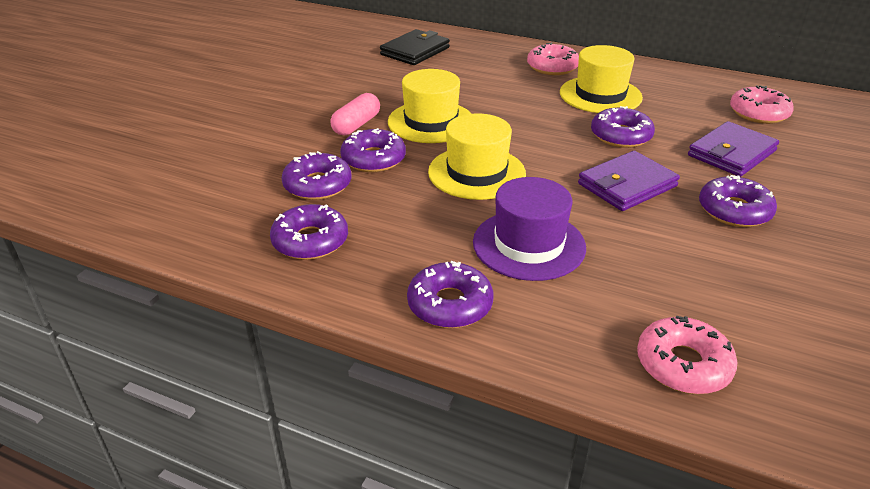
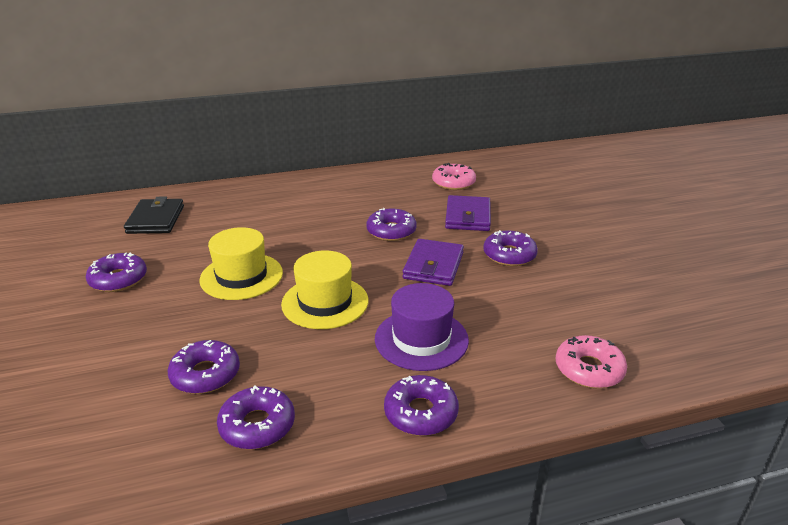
camera: 40 degrees left, 5 degrees down
(356, 125) = (178, 306): pink capsule -> none
(373, 159) = (229, 329): purple donut -> purple donut (118, 279)
(552, 67) = (286, 195): pink donut -> none
(600, 95) = (345, 205): yellow hat -> none

